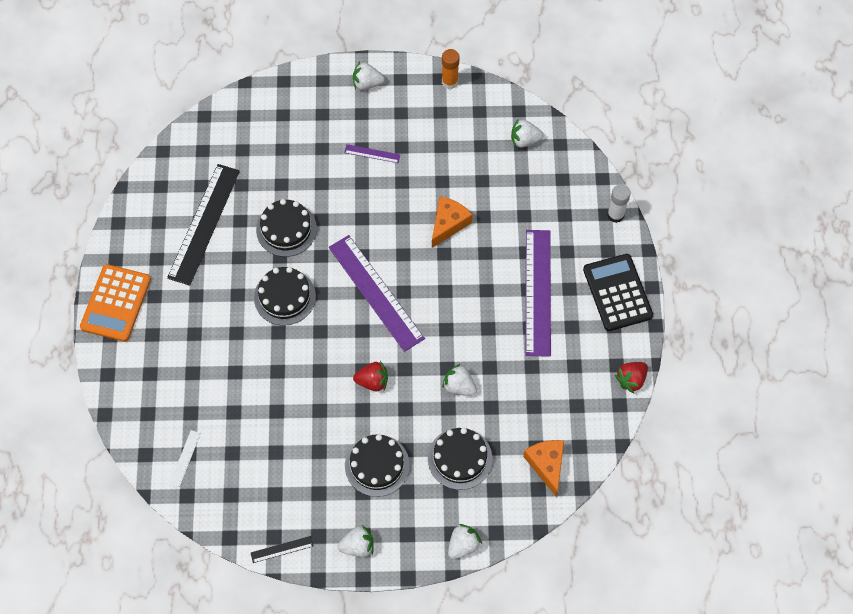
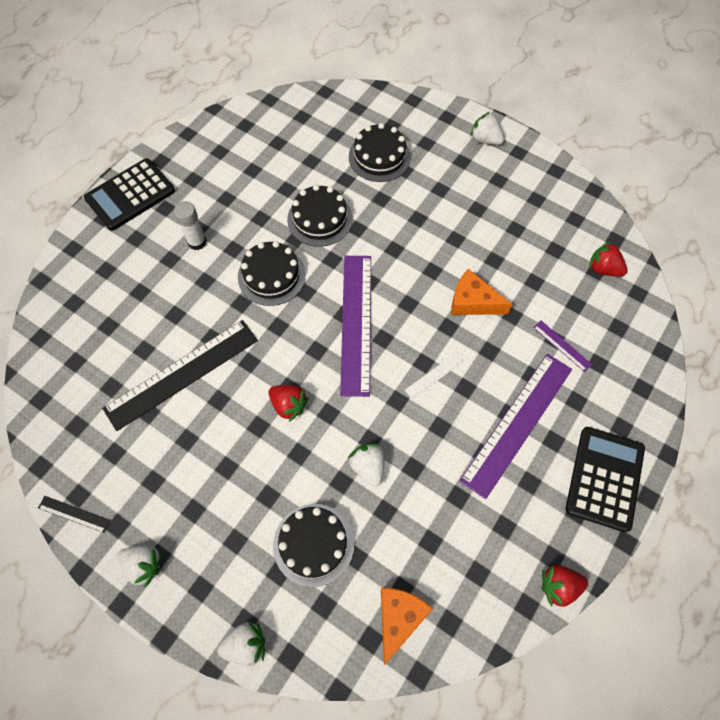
camera: 35 degrees right, 0 degrees up
(115, 303) = (130, 195): orange calculator -> black calculator
(185, 459) = (67, 364): white ruler -> white ruler (434, 375)
(204, 224) = (254, 174): black ruler -> black ruler (182, 374)
(372, 153) = (446, 199): purple ruler -> purple ruler (562, 345)
(377, 465) = (228, 492): black cake -> black cake (379, 157)
(448, 224) = (472, 302): orange cheese -> orange cheese turned 135 degrees counterclockwise
(450, 82) = (564, 178): orange glue stick -> none
(525, 140) = (603, 269): white strawberry -> red strawberry
(615, 215) = (654, 396): white glue stick -> white glue stick (197, 242)

